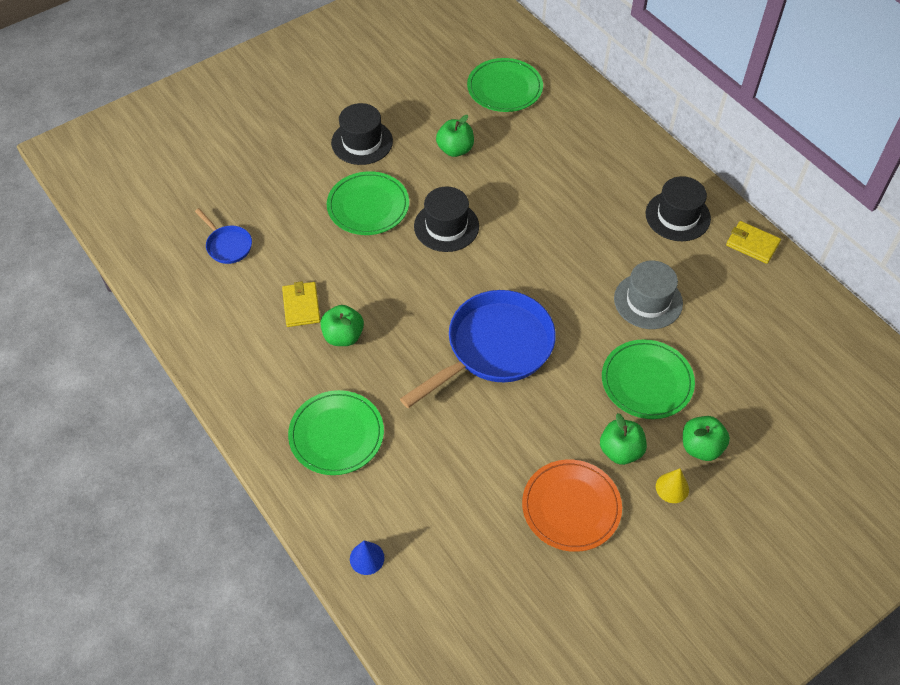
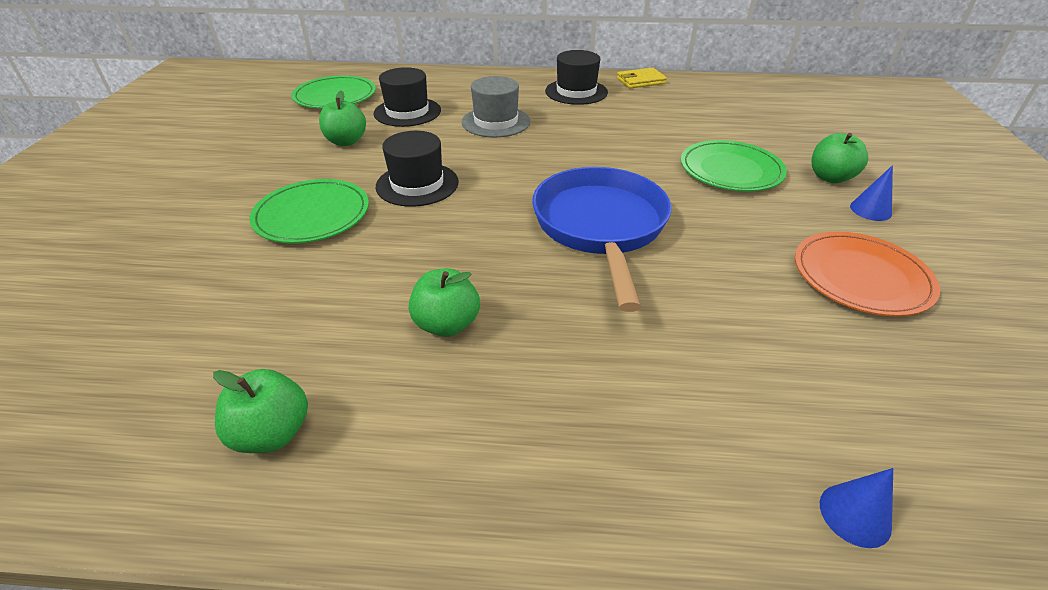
camera: 50 degrees left, 15 degrees down
(227, 245) = (154, 353): blue pan -> none
(301, 306) = (351, 336): yellow wallet -> none
(336, 434) = (593, 419): green plate -> none
(362, 142) = (236, 181): black hat -> black hat (407, 112)
(620, 451) = (803, 216): green apple -> green apple (272, 433)
(648, 301) = (643, 134): grey hat -> grey hat (496, 122)
(672, 488) = (870, 210): yellow cone -> blue cone

